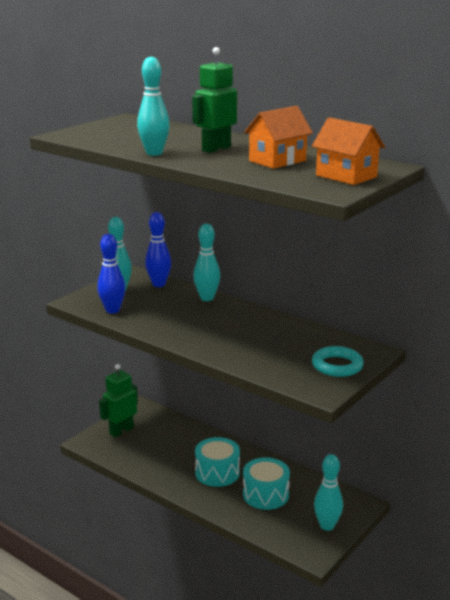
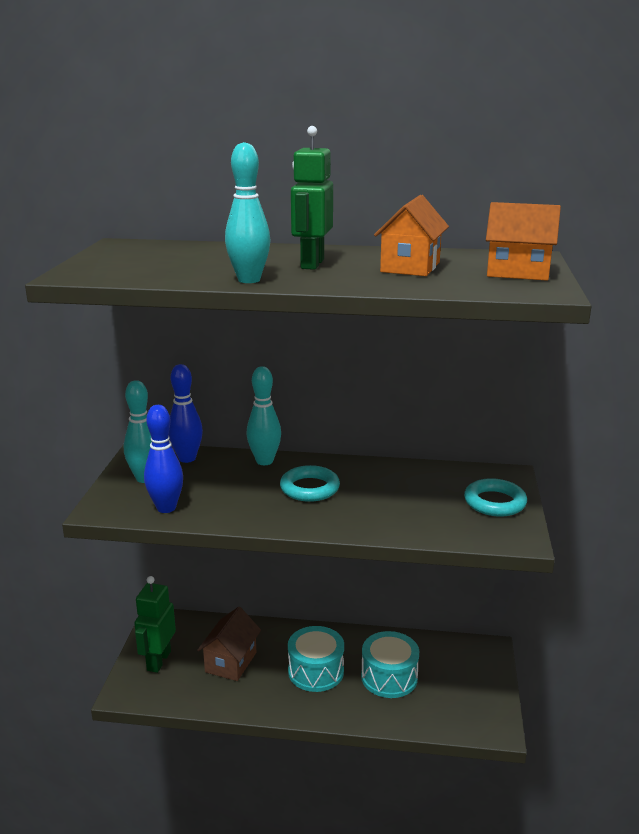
camera: 30 degrees left, 0 degrees up
(166, 447) = (231, 662): none -> brown house
(216, 322) = (309, 488): none -> turquoise ring
(327, 526) = (479, 688): turquoise bowling pin -> none

